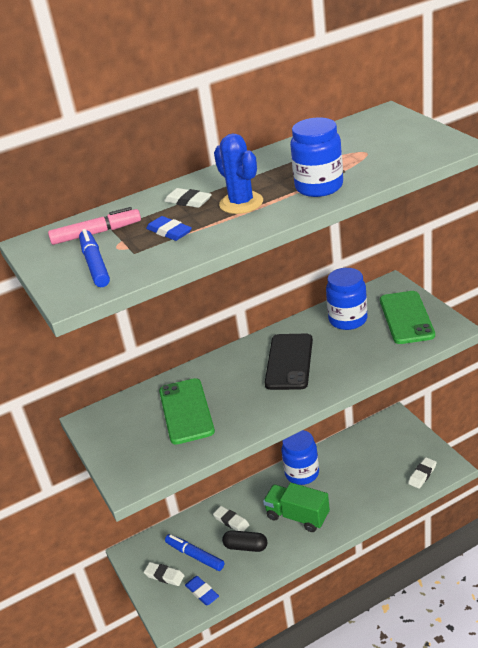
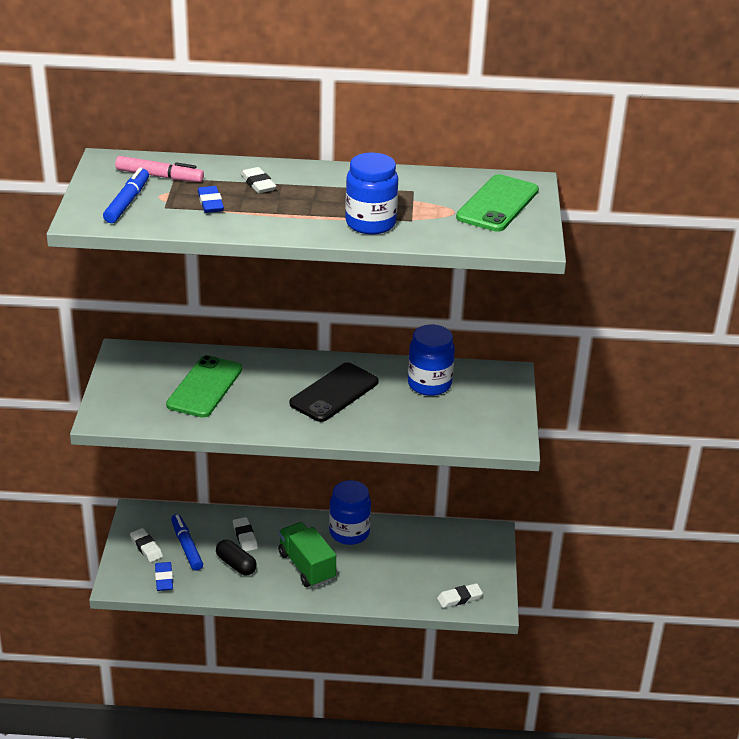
camera: 25 degrees right, 0 degrees up
(241, 203) = (293, 206): blue cactus -> none
(406, 317) = (483, 410): green phone -> green phone (498, 204)

